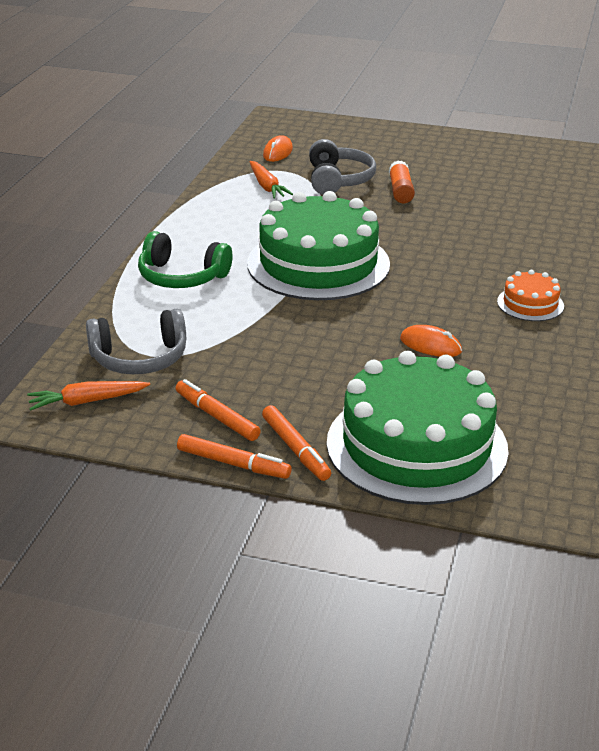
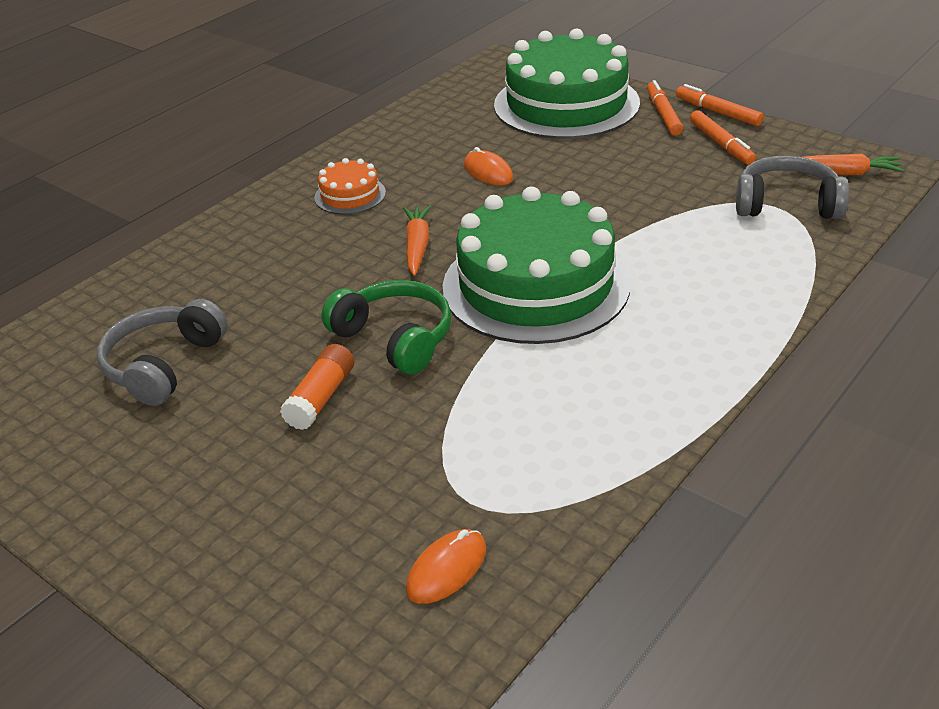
camera: 155 degrees left, 5 degrees up
(181, 277) = (719, 297): green headphones -> green headphones (395, 338)
(267, 186) = (523, 460): orange carrot -> orange carrot (417, 246)
(338, 180) = (394, 449): grey headphones -> grey headphones (164, 365)

